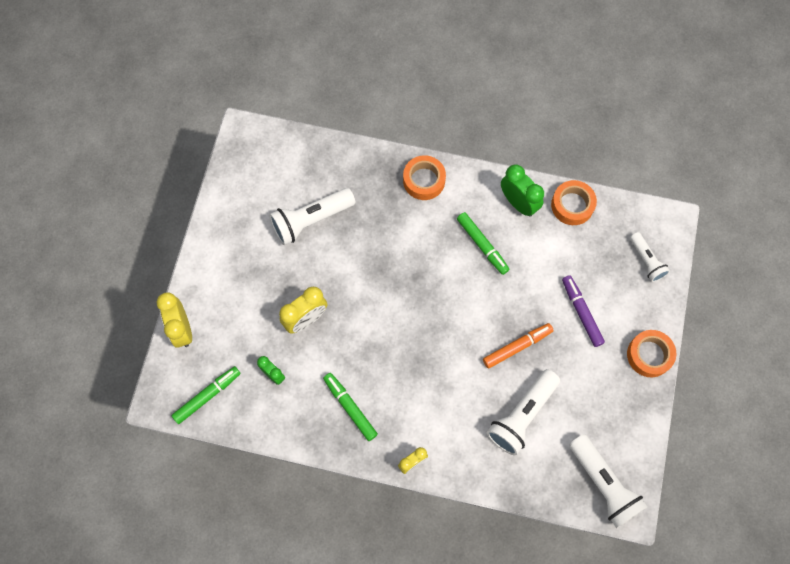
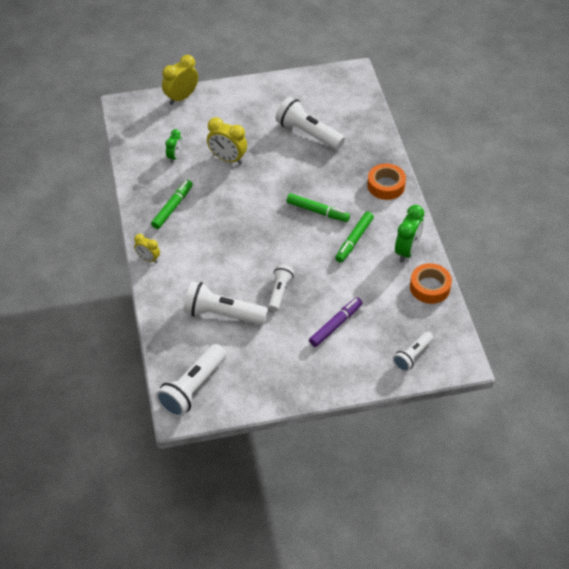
camera: 65 degrees right, 20 degrees down
(207, 396) = (139, 128): green marker -> green marker (317, 211)
(517, 346) = (279, 292): orange marker -> white flashlight
(649, 355) = (325, 385): orange tape -> none

